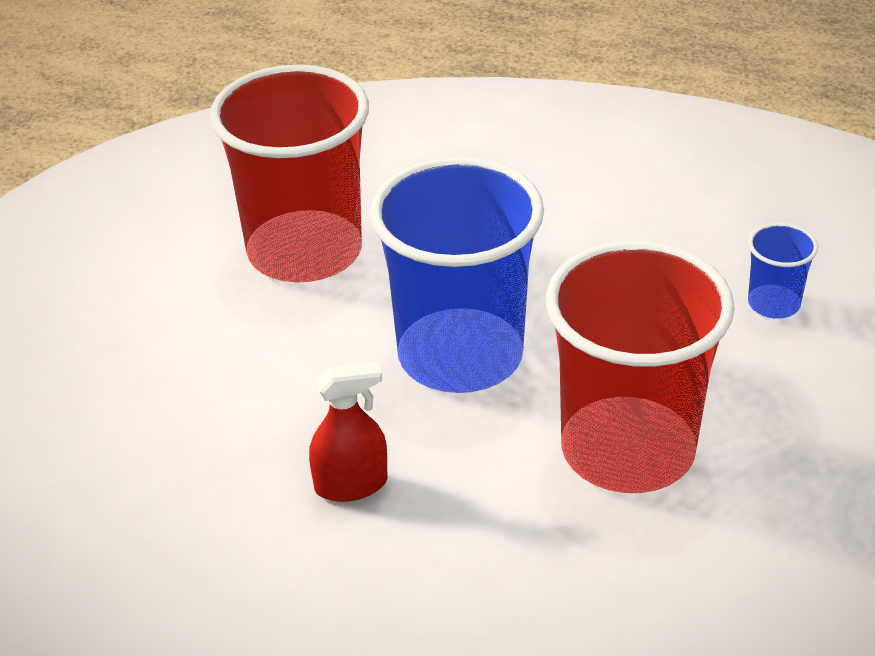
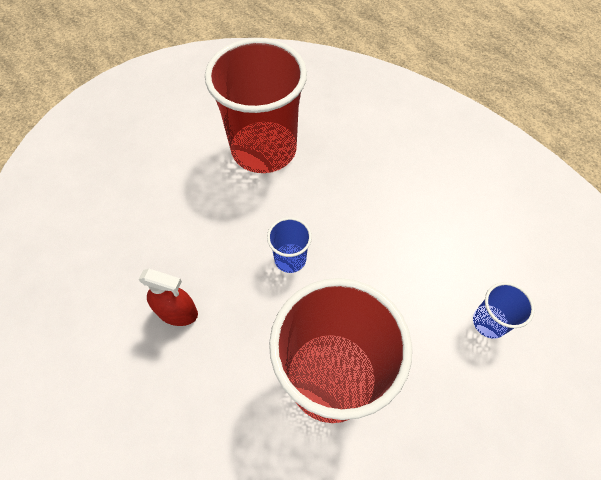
camera: 30 degrees right, 20 degrees up
(460, 356) = (290, 259): blue cup -> blue cup, size x0.43

